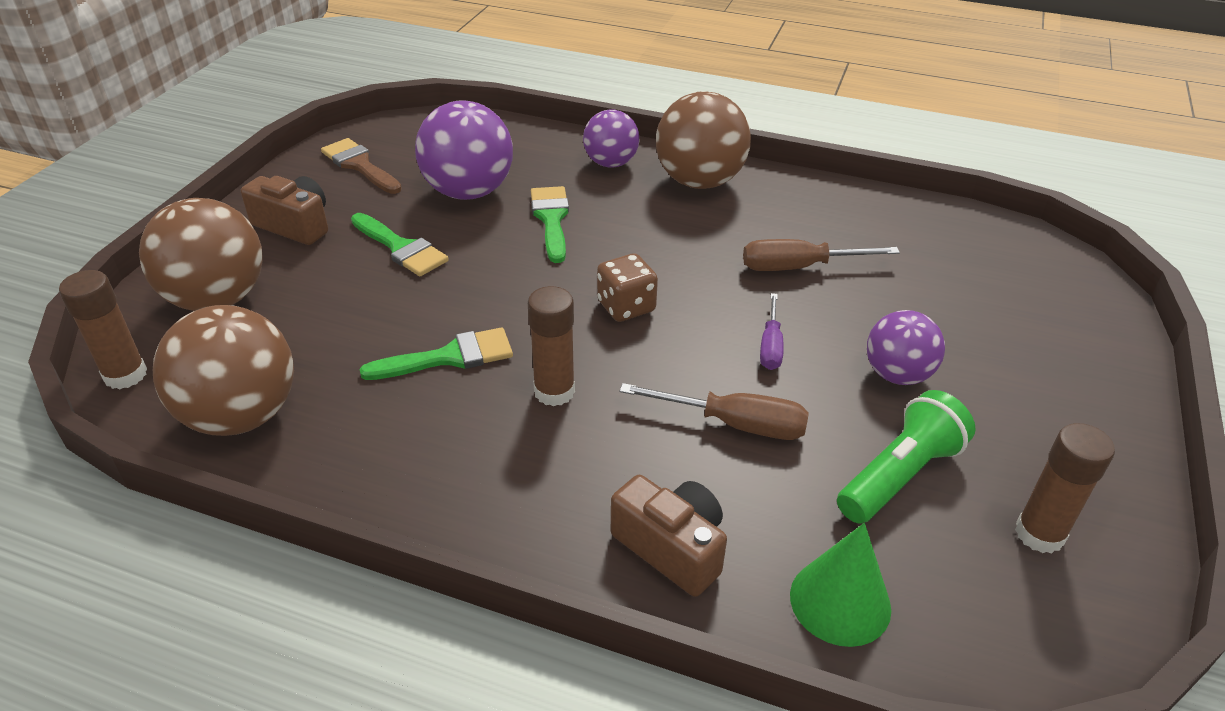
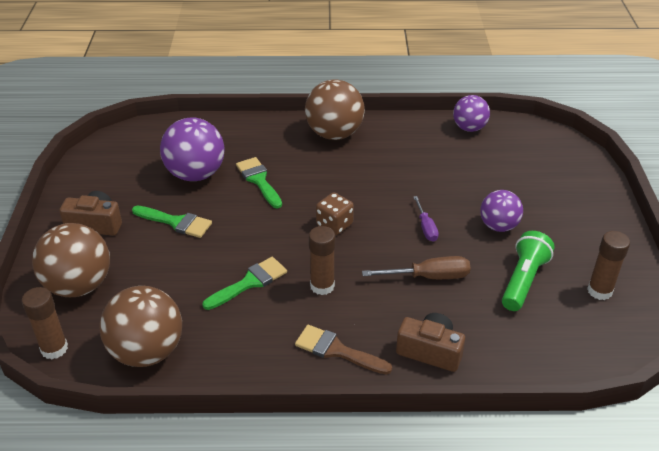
camera: 20 degrees left, 0 degrees up
(359, 165) = (111, 172): brown brush -> brown brush (336, 350)
(611, 163) = (274, 134): purple ball -> purple ball (469, 128)
(799, 267) = (418, 176): brown screwdriver -> none
(840, 601) = (523, 352): green cone -> none

